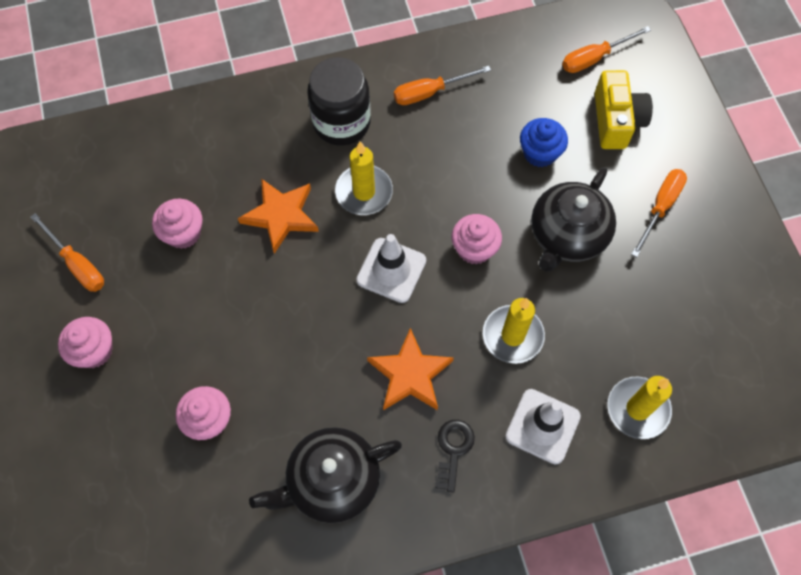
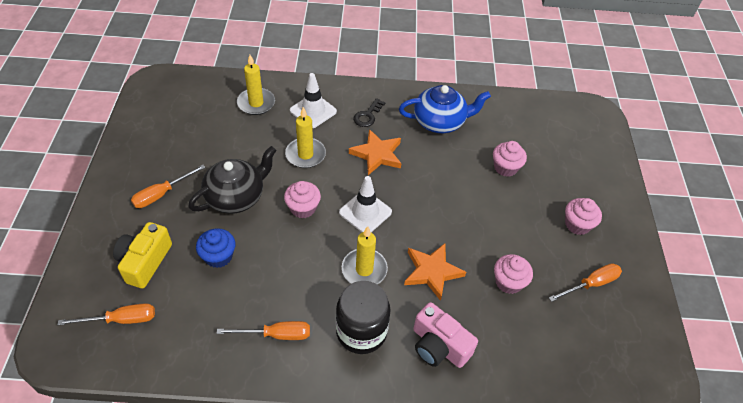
camera: 165 degrees left, 15 degrees down
(77, 264) = (590, 284): orange screwdriver -> orange screwdriver turned 90 degrees clockwise
(253, 134) = (439, 346): none -> pink camera
(332, 481) = (440, 122): black teapot -> blue teapot

